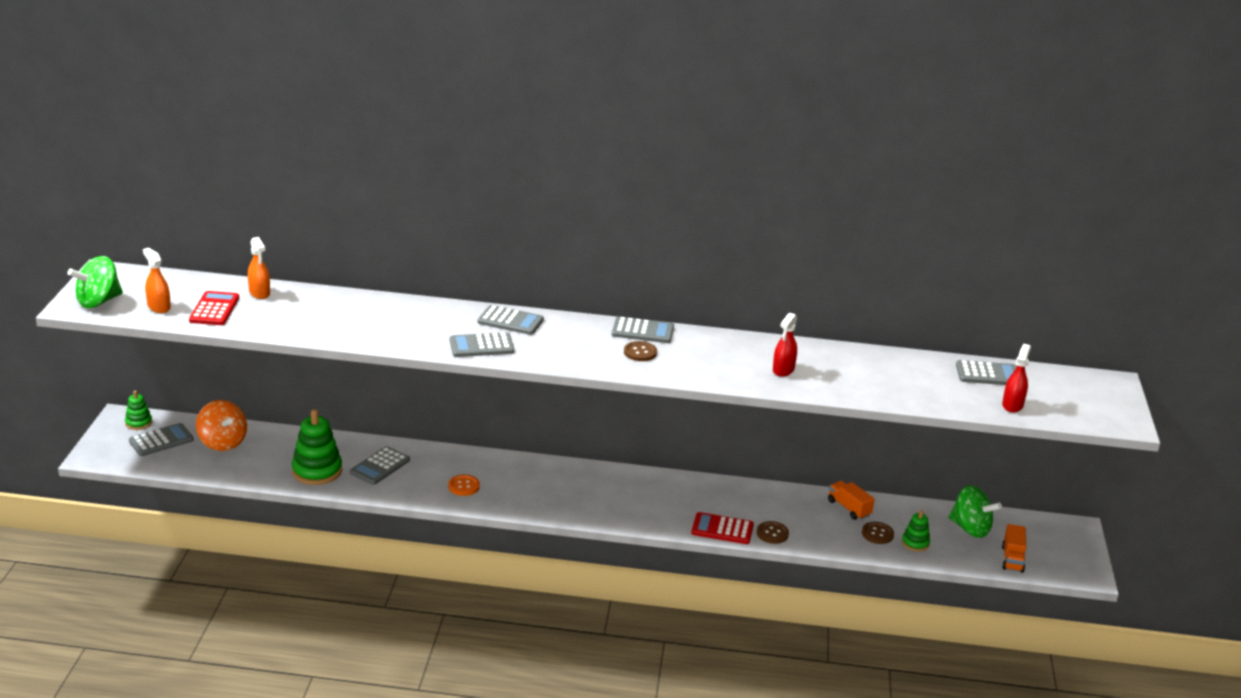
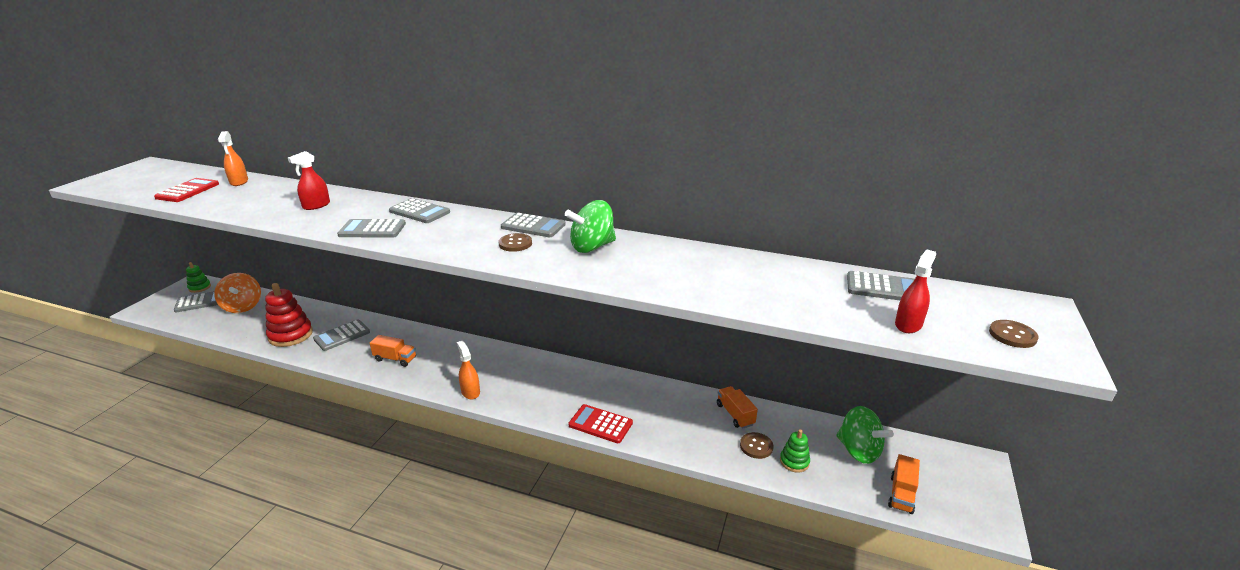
camera: 15 degrees right, 0 degrees up
(98, 302) = (110, 182): green spinning top -> green spinning top (592, 247)
(159, 307) = (148, 187): orange spray bottle -> orange spray bottle (470, 392)
(317, 471) = (290, 335): green stacking toy -> red stacking toy
(463, 486) = (395, 359): orange button -> orange truck
(772, 533) = (648, 434): brown button -> brown button (1012, 335)
(783, 370) = (651, 268): red spray bottle -> red spray bottle (316, 205)

